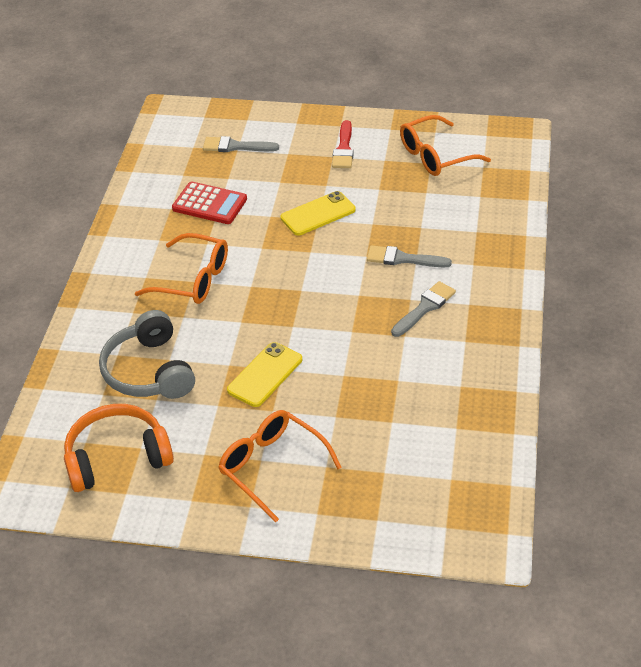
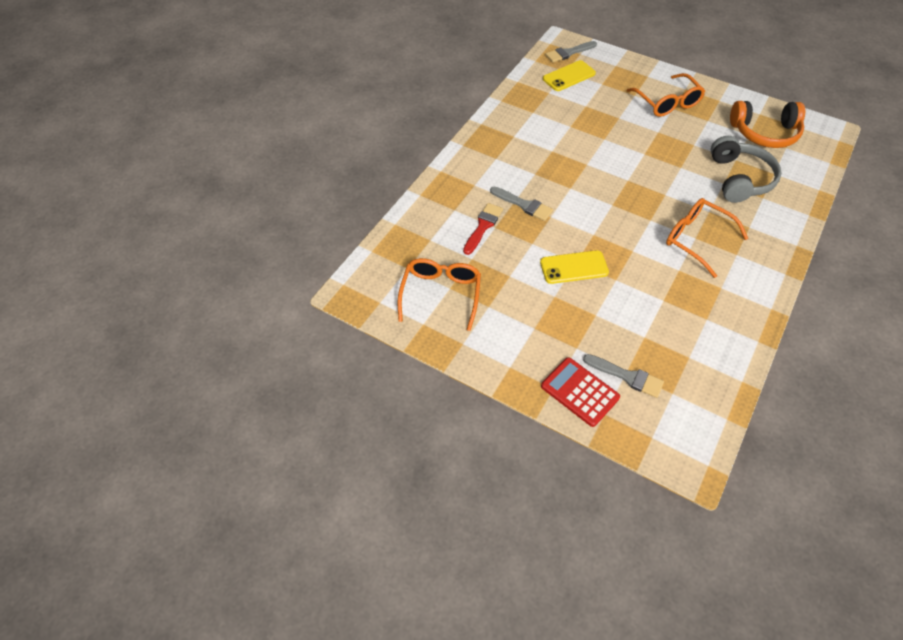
camera: 160 degrees left, 10 degrees up
(209, 204) = (668, 311): red calculator -> red calculator (579, 392)
(265, 375) = (657, 153): yellow phone -> yellow phone (569, 76)
(344, 149) = (520, 333): red brush -> red brush (483, 226)
(425, 308) = (528, 164): grey brush -> grey brush (568, 53)
(435, 156) = (441, 294): orange glasses -> orange glasses turned 75 degrees counterclockwise

